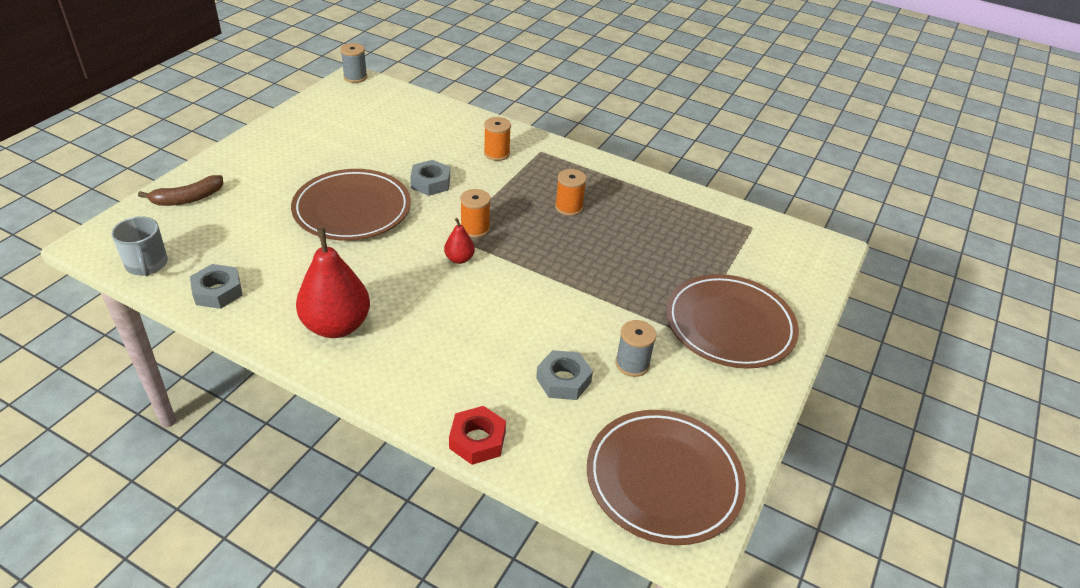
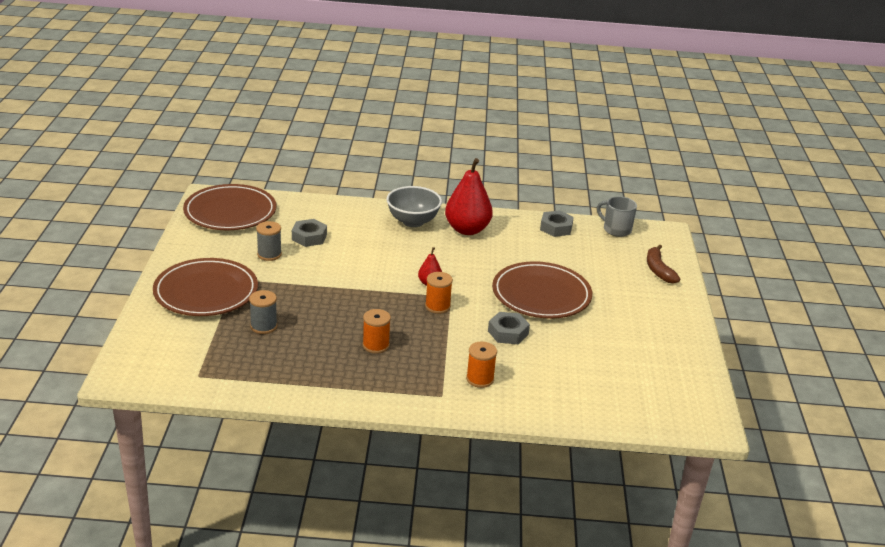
camera: 155 degrees right, 10 degrees down
(188, 199) = (658, 270): brown banana -> brown banana turned 45 degrees counterclockwise
(355, 77) = (711, 427): grey spool -> grey spool (263, 326)
(396, 365) = (413, 221): none -> grey bowl
(477, 440) = (341, 204): red nut -> none

